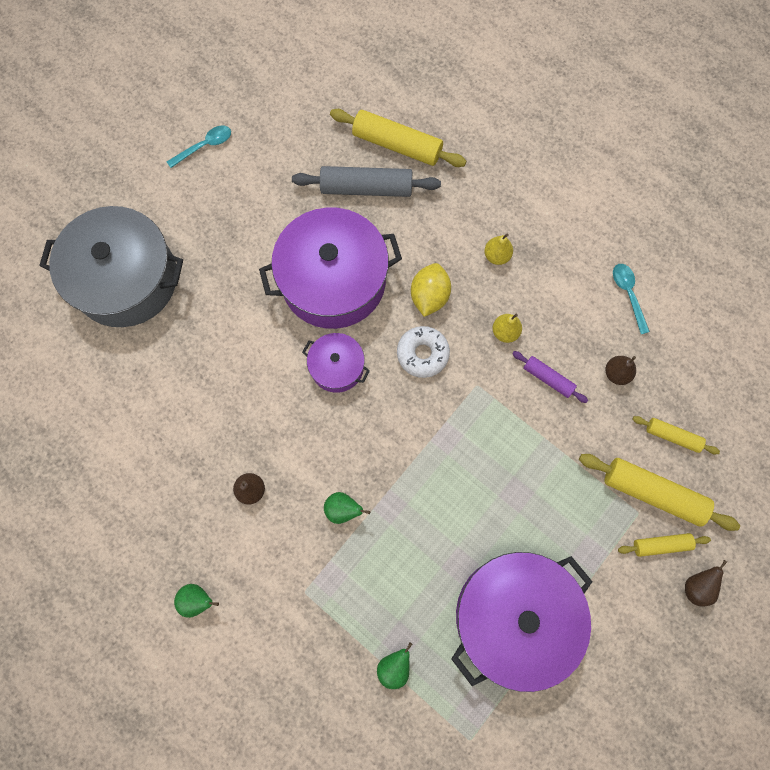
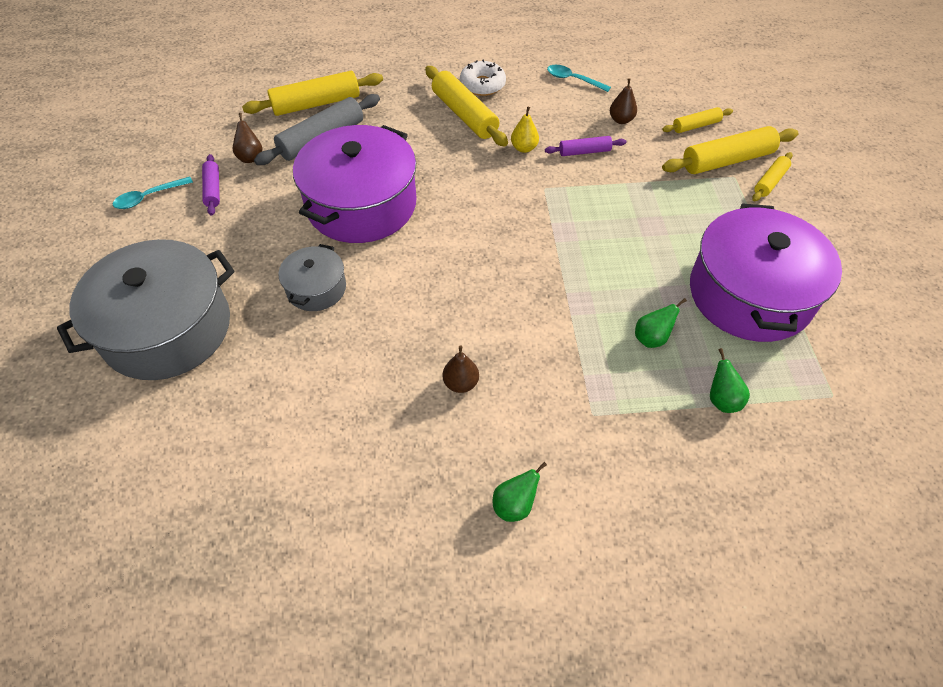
camera: 45 degrees left, 20 degrees down
(205, 146) = (148, 197): turquoise spoon -> turquoise spoon turned 135 degrees counterclockwise
(237, 329) = (316, 288): none -> grey pot
(250, 175) = (213, 189): none -> purple rolling pin
(337, 367) = (430, 251): purple pot -> none
(343, 509) = (550, 334): green pear -> green pear (651, 338)
(422, 354) = (484, 198): white donut -> white donut (482, 85)
(429, 296) = (446, 165): yellow lemon -> none
(496, 256) = (464, 115): yellow pear -> yellow rolling pin
(696, 586) = (818, 186): brown pear -> brown pear (250, 157)

